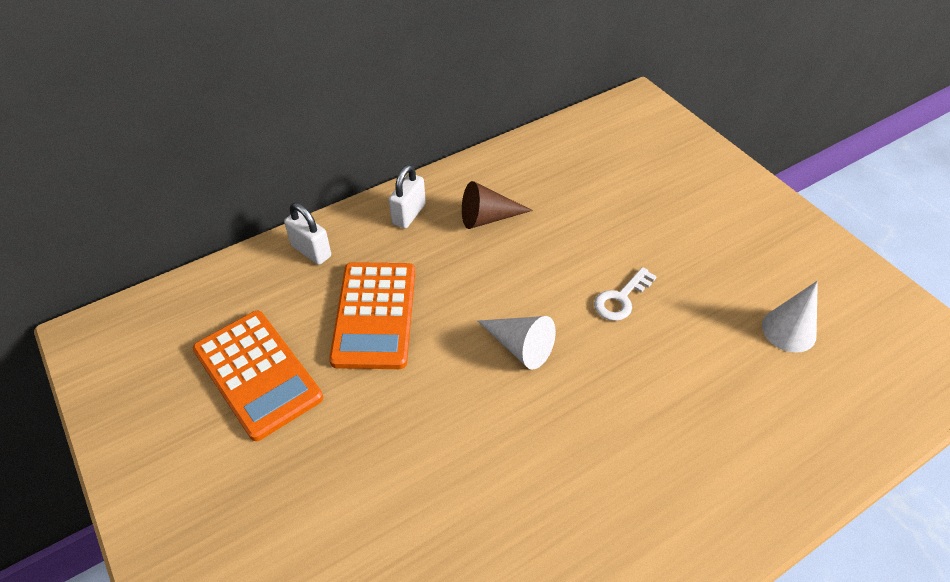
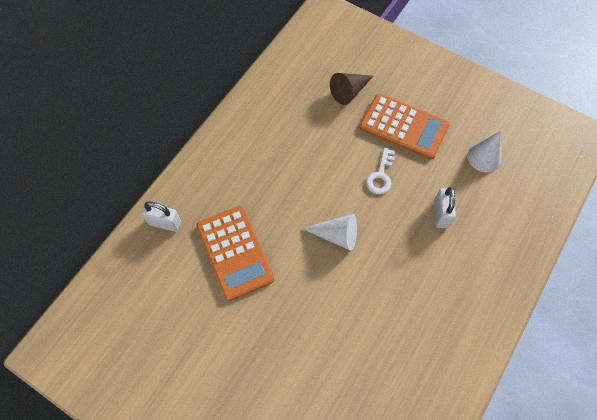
camera: 25 degrees left, 15 degrees up
(257, 374) = (183, 327): orange calculator -> orange calculator (403, 127)
(409, 214) = (215, 166): white padlock -> white padlock (441, 214)
(488, 218) = (270, 148): brown cone -> brown cone (349, 91)

